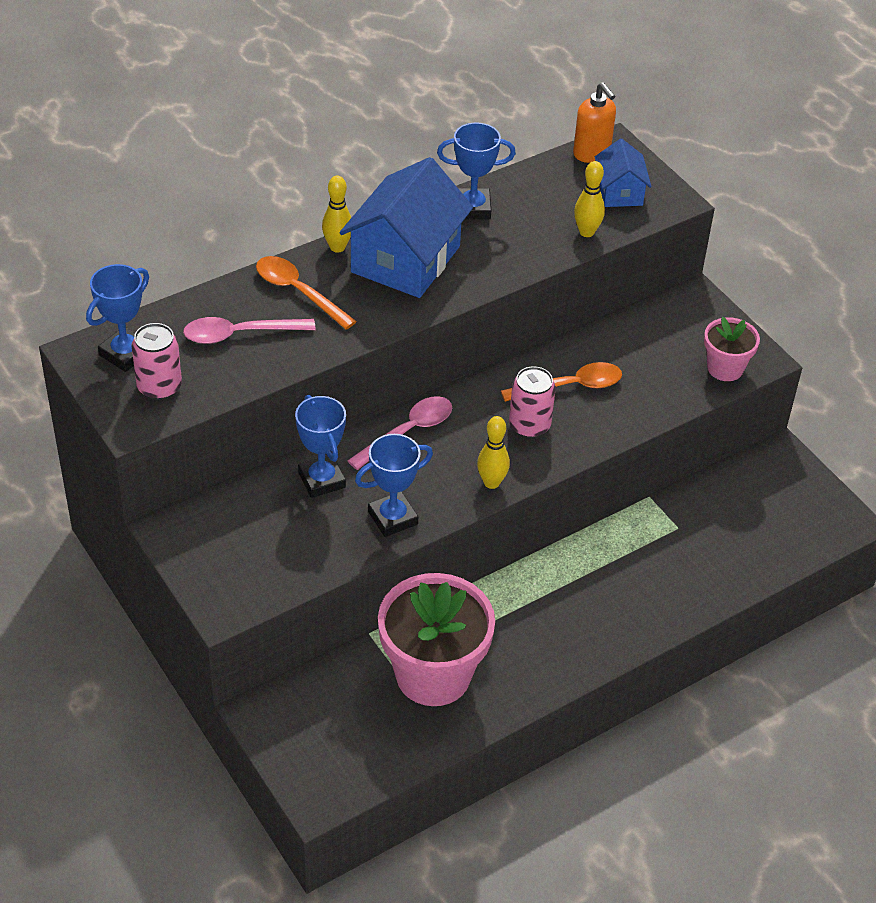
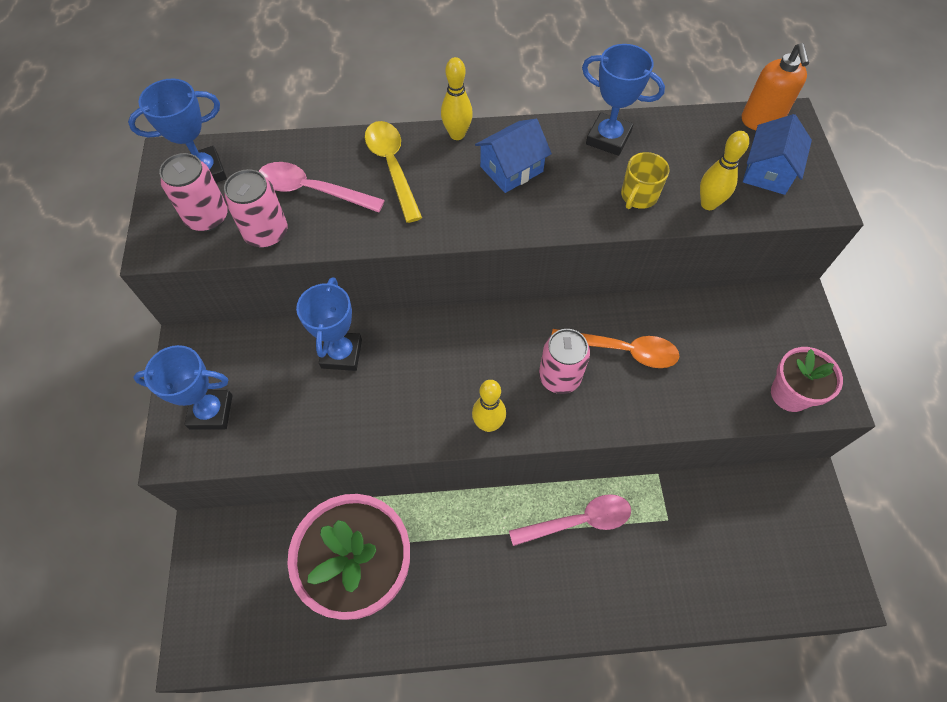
camera: 30 degrees right, 15 degrees up
(225, 380) = (266, 233): none -> pink can
(298, 292) = (392, 167): orange spoon -> yellow spoon
(392, 518) = (377, 422): blue trophy -> blue trophy (211, 412)
(405, 259) = (511, 169): blue house -> blue house, size x0.53
(408, 432) = (445, 336): pink spoon -> pink spoon (578, 521)
(526, 245) = (638, 196): none -> yellow mug

